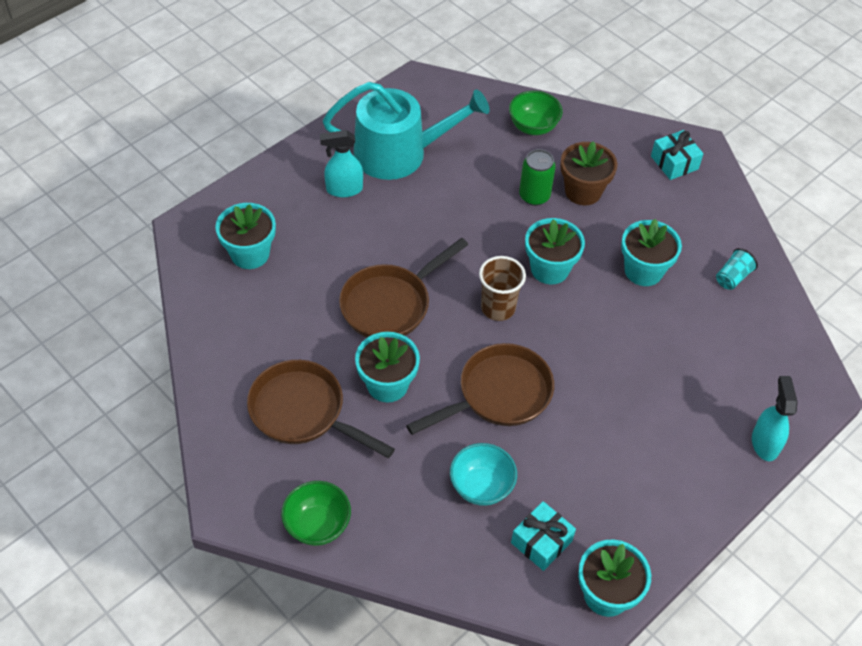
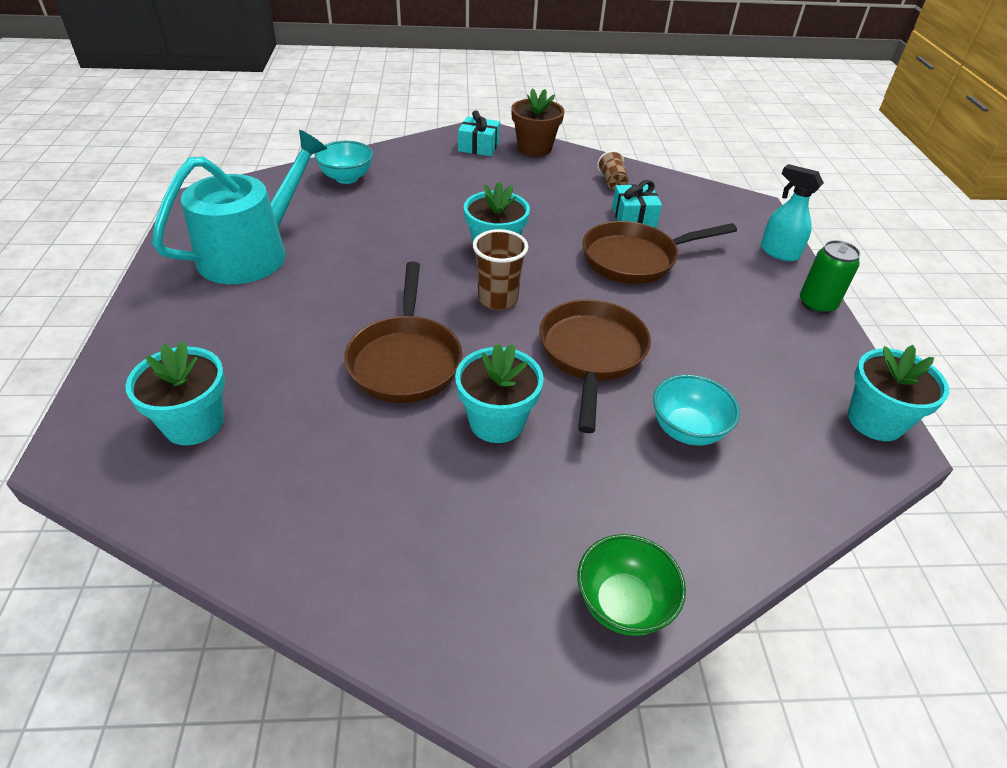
camera: 50 degrees left, 10 degrees down
(303, 412) = (455, 514): brown pan -> brown pan (635, 259)
(344, 189) = (232, 308): turquoise spray bottle -> none
(533, 127) = (347, 178): green bowl -> turquoise bowl
(534, 196) = (412, 215): green can -> green can (817, 304)
(541, 542) = (785, 428): turquoise gift -> turquoise gift (634, 217)
(583, 191) = (444, 193): brown flower pot -> brown flower pot (534, 148)
(643, 271) = (557, 211): turquoise flower pot -> none
(732, 277) = (612, 182): turquoise cup -> brown cup

